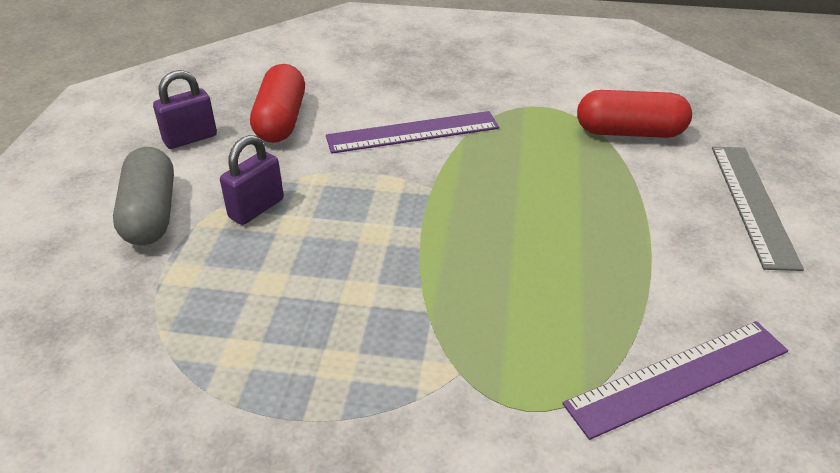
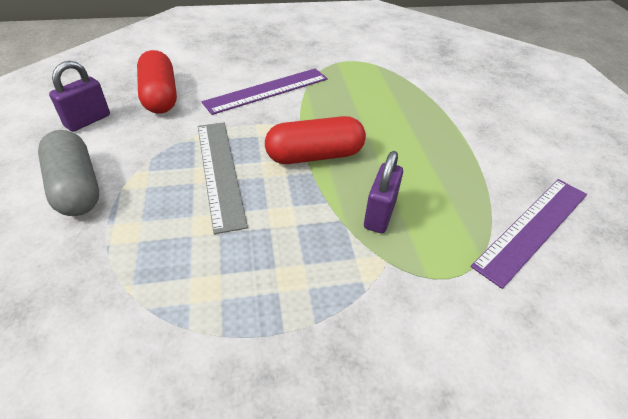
camera: 20 degrees left, 5 degrees up
(256, 208) = (169, 166): purple padlock -> purple padlock (379, 214)
(629, 132) = (414, 70): red capsule -> red capsule (315, 156)
(752, 204) = (512, 104): grey ruler -> grey ruler (219, 172)

